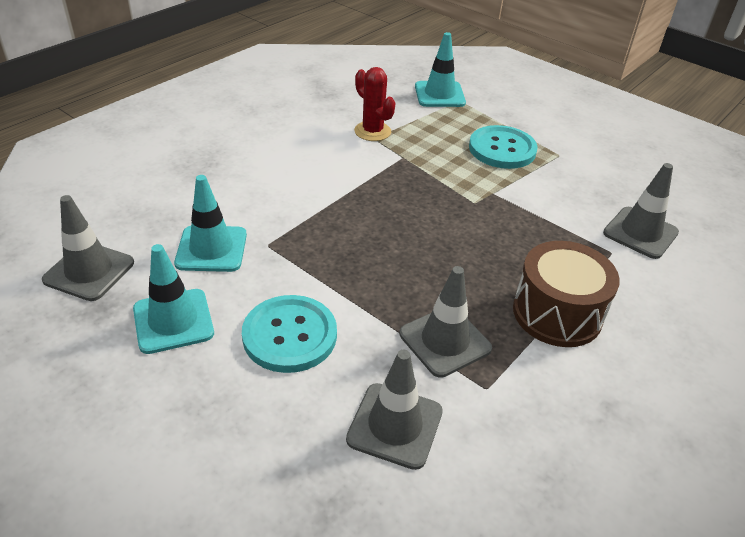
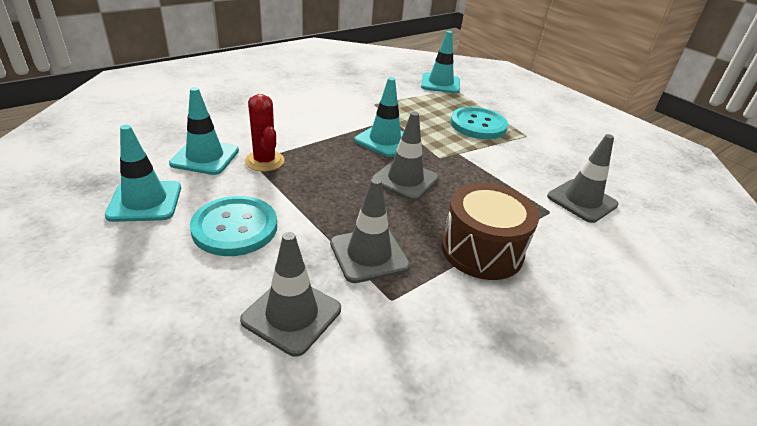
camera: 10 degrees right, 5 degrees down
(89, 271) = (101, 157): grey traffic cone -> grey traffic cone (405, 180)
(372, 131) = (375, 99): red cactus -> red cactus (264, 161)
(406, 189) = (385, 140): none -> turquoise traffic cone

